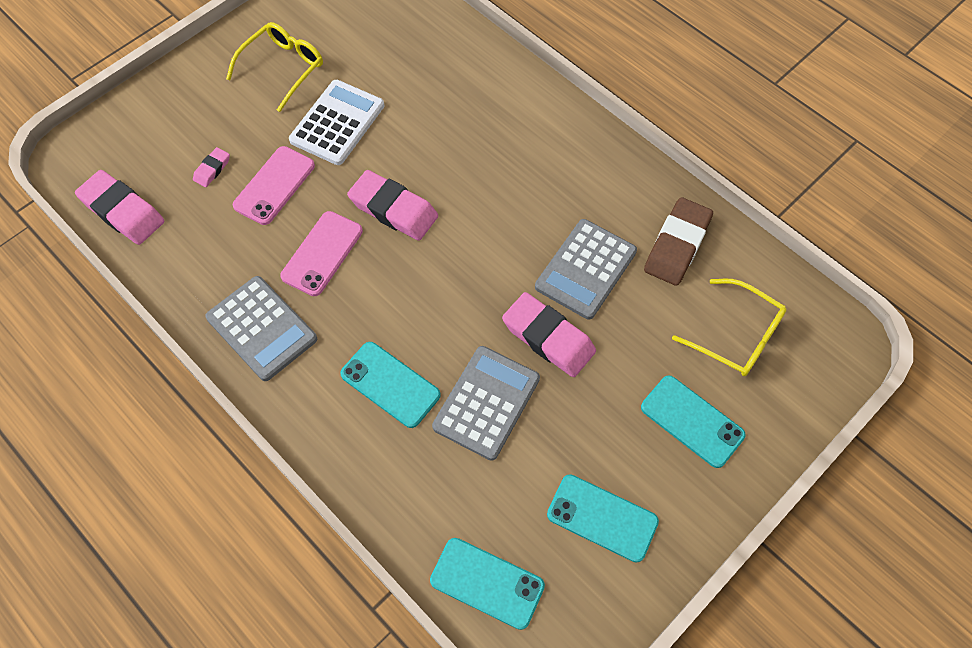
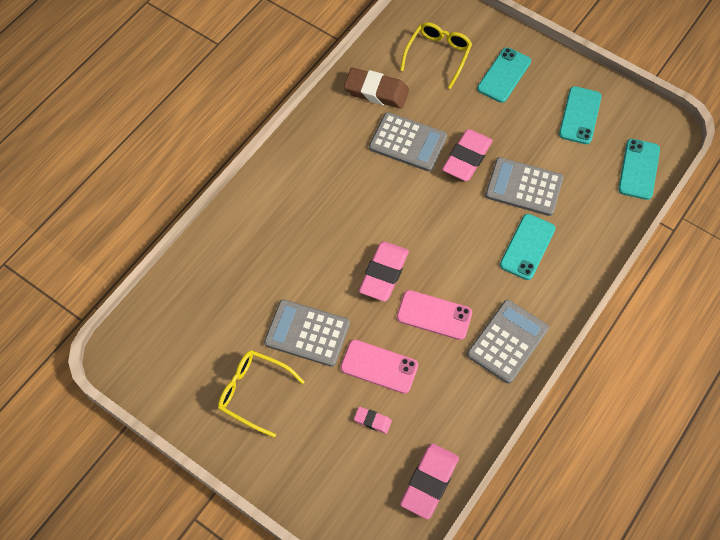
camera: 100 degrees left, 0 degrees up
(337, 123) = (307, 333): white calculator -> grey calculator

